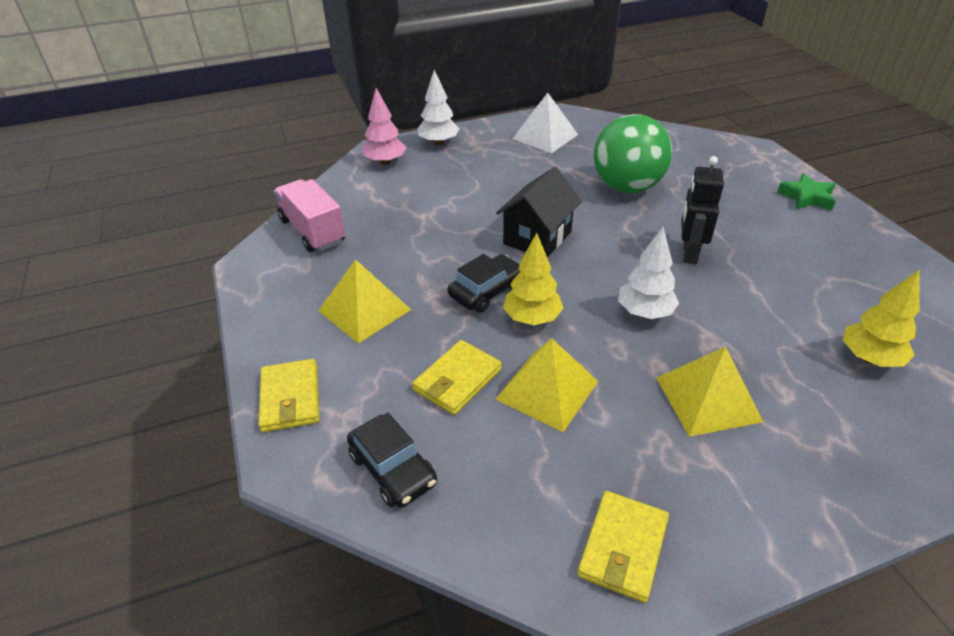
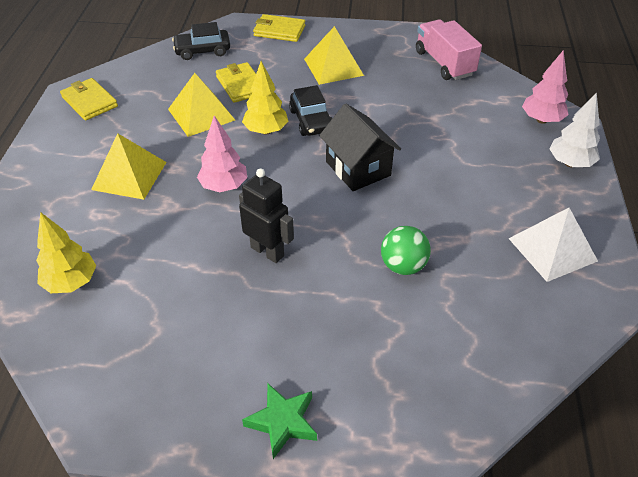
camera: 115 degrees right, 5 degrees up
(313, 231) = (444, 63): pink truck -> pink truck turned 105 degrees counterclockwise
(627, 187) = (403, 266): green ball -> green ball, size x0.55
(645, 313) = (224, 186): white tree -> pink tree

